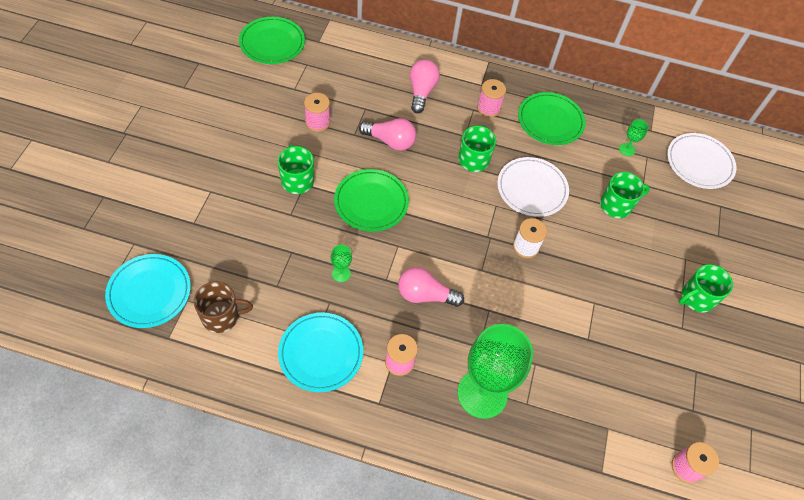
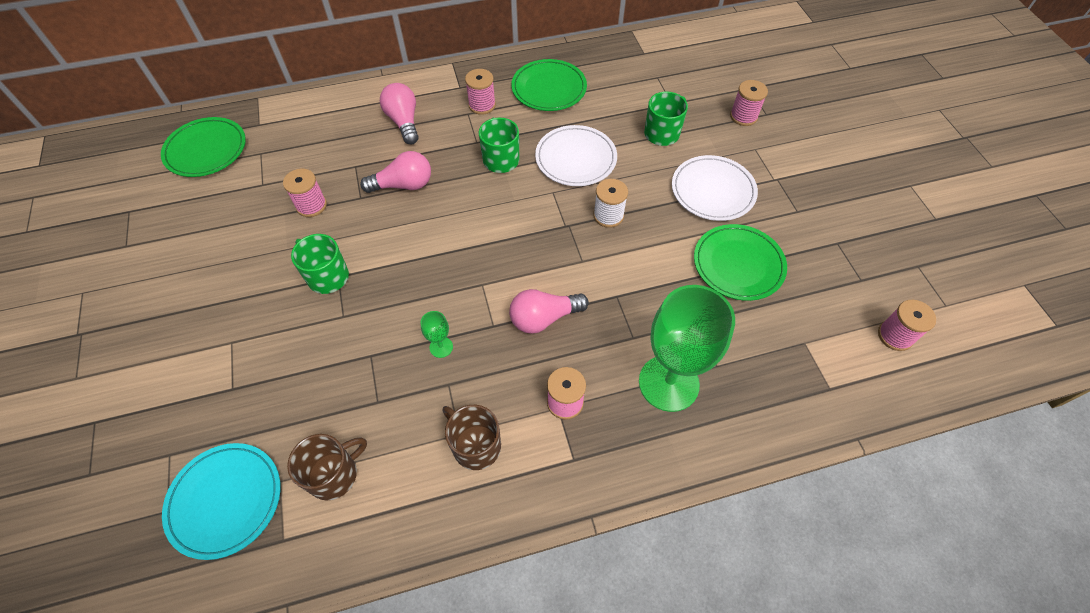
camera: 25 degrees left, 0 degrees up
(321, 353) = (475, 445): turquoise plate -> brown mug
(371, 202) = (424, 256): green plate -> green plate (738, 264)
(627, 149) = (635, 80): green goblet -> none
(696, 227) = (743, 116): none -> pink spool
(696, 298) = (789, 178): green mug -> none
(699, 163) = (705, 61): white plate -> white plate (713, 191)

